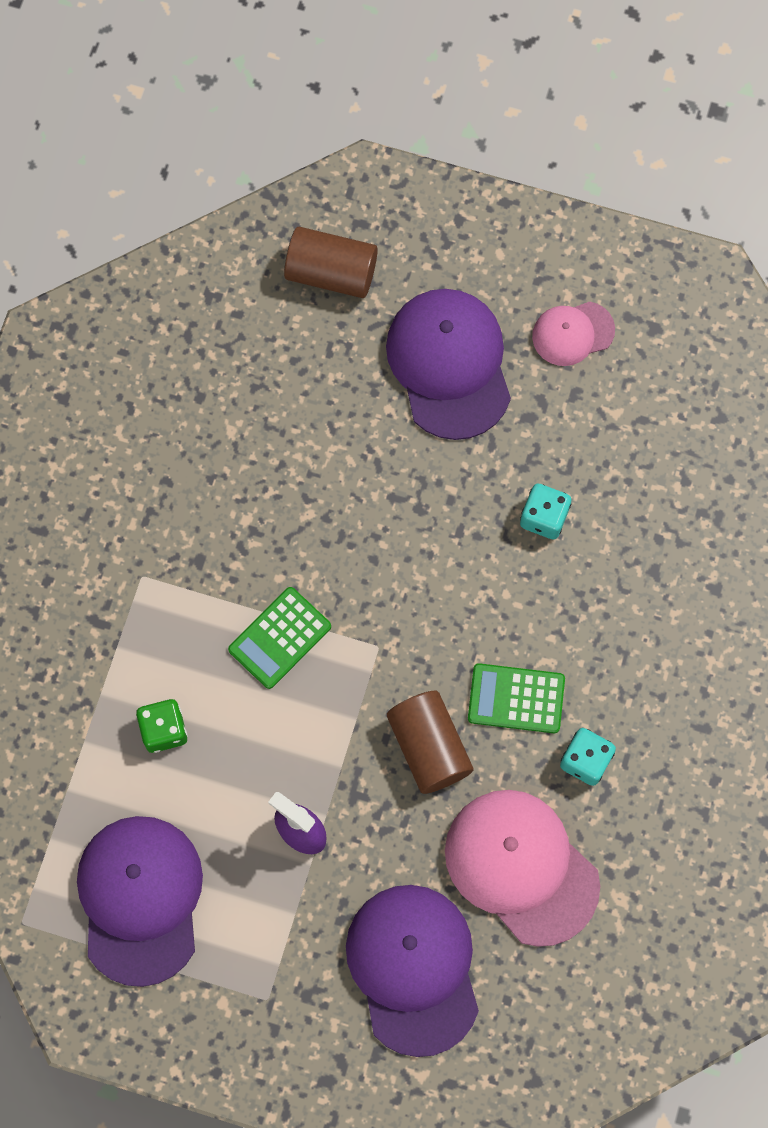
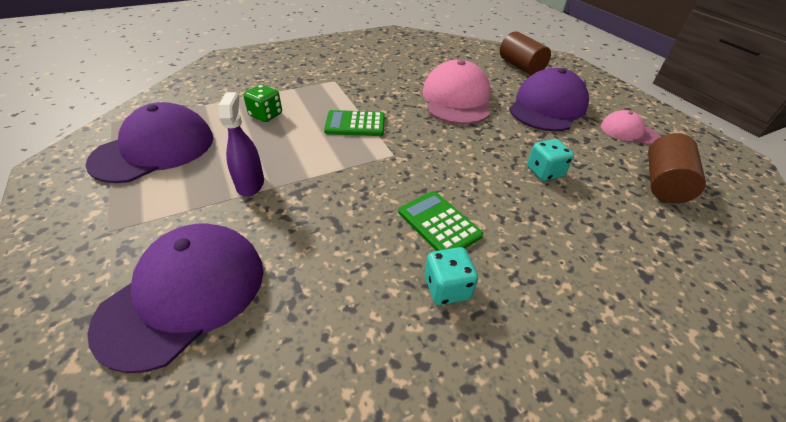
camera: 45 degrees right, 30 degrees down
(429, 747) = (361, 204): brown cylinder -> brown cylinder (663, 183)
(521, 867) = (327, 306): pink cap -> pink cap (456, 99)

